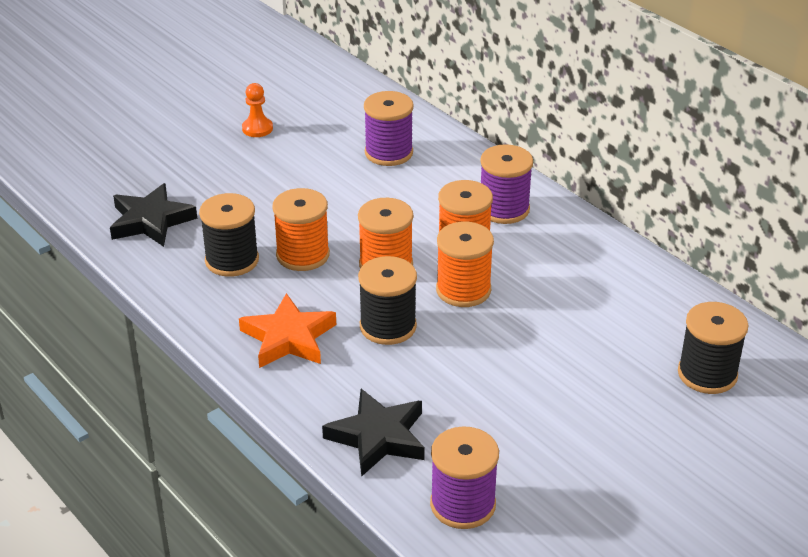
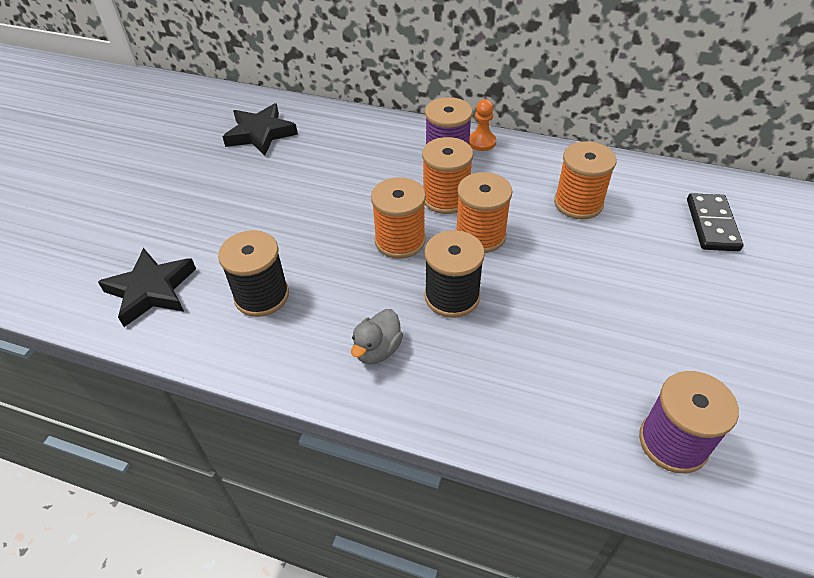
camera: 30 degrees left, 10 degrees up
(257, 128) = (188, 165): orange pawn -> orange pawn (481, 142)
(288, 338) = (377, 350): orange star -> grey duck
(303, 255) = (322, 262): orange spool -> orange spool (578, 203)
(378, 437) = (542, 412): black star -> black star (260, 133)
(388, 153) = (318, 145): purple spool -> none
(707, 374) = (712, 225): black spool -> black domino

